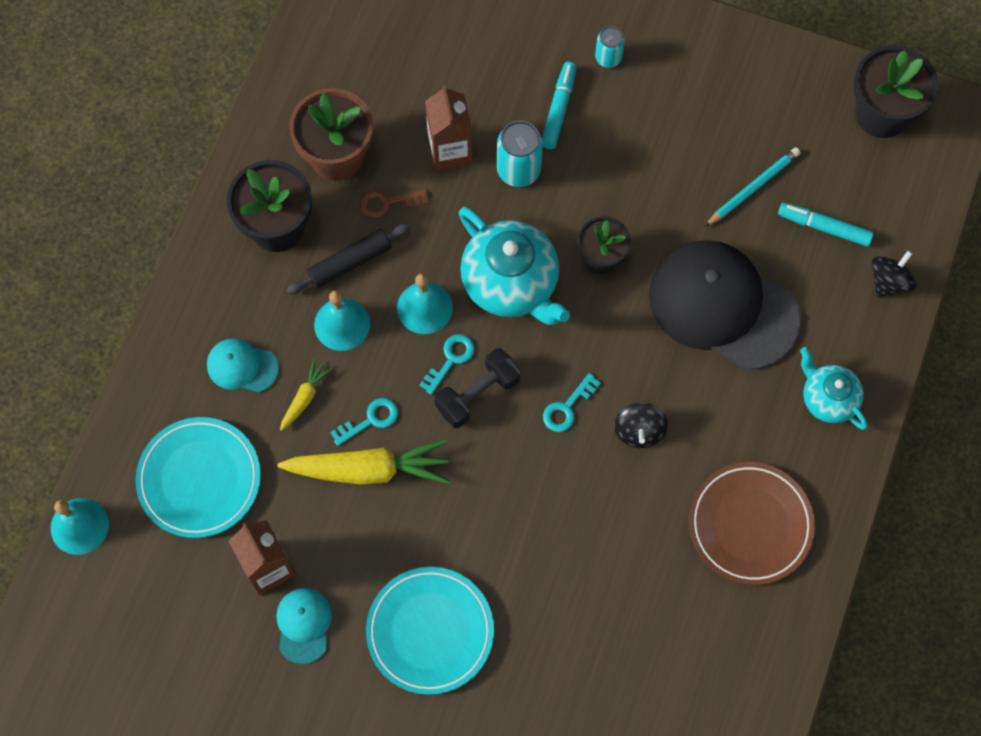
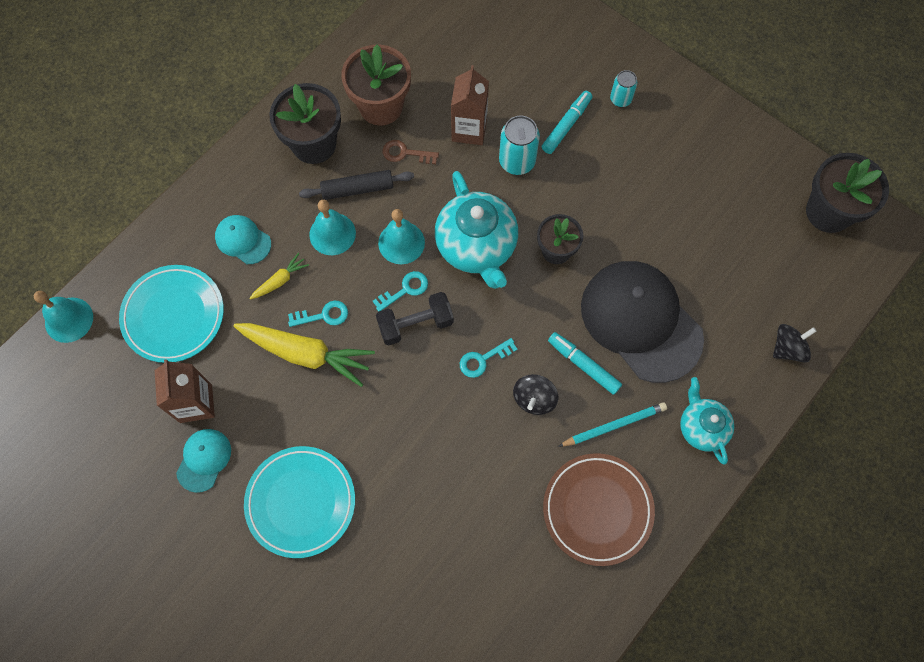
camera: 20 degrees right, 0 degrees up
(753, 188) = (700, 236): turquoise pencil -> turquoise pencil (614, 425)
(824, 227) = (748, 286): turquoise marker -> turquoise marker (583, 365)

